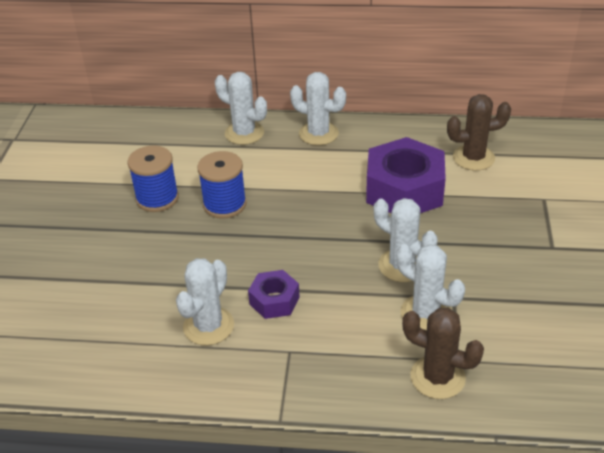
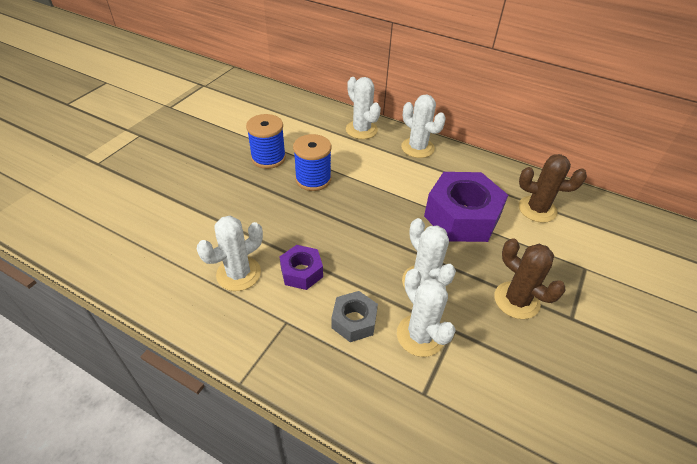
camera: 20 degrees right, 5 degrees up
(356, 325) = (354, 321): none -> grey nut
(437, 377) = (397, 404): brown cactus -> brown cactus (516, 300)

